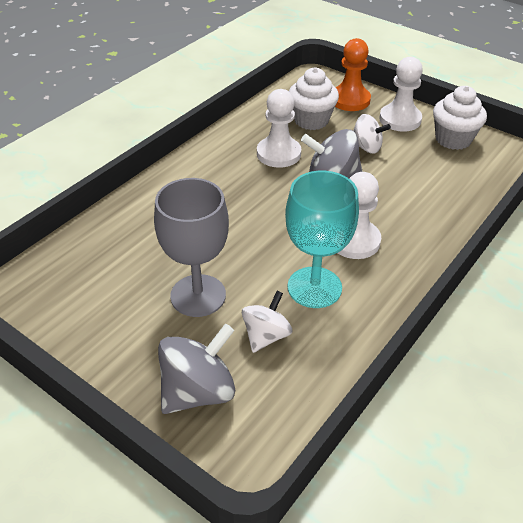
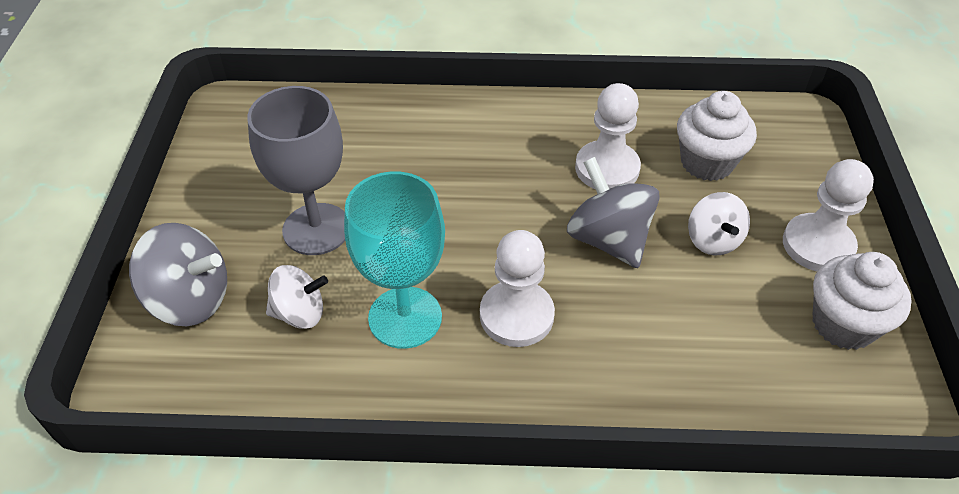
camera: 55 degrees right, 5 degrees up
(350, 100) = (797, 175): orange pawn -> none

